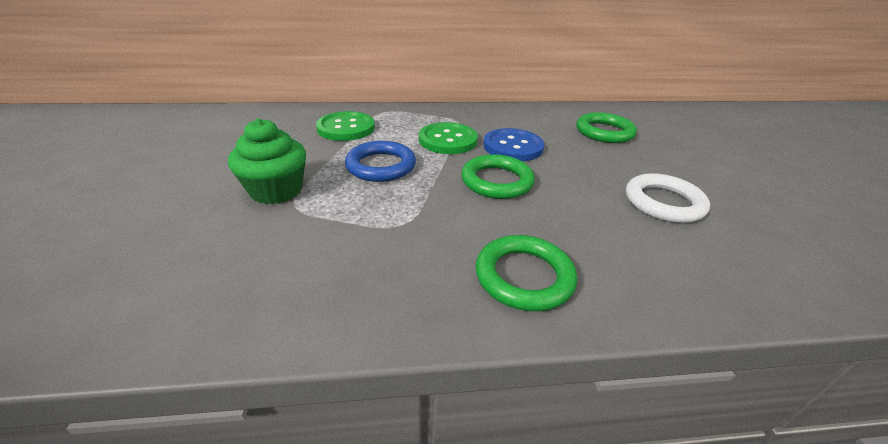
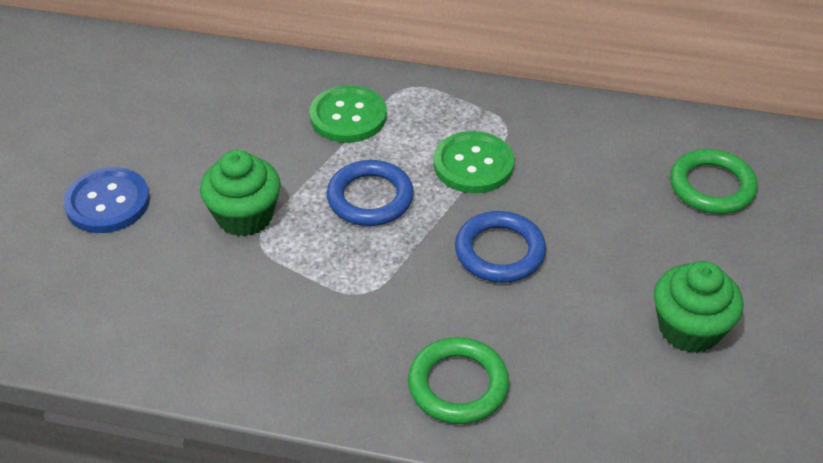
camera: 20 degrees right, 10 degrees up
(497, 181) = (499, 251): green ring -> blue ring
(513, 147) = (555, 193): blue button -> blue button (108, 202)
(663, 202) = (689, 329): white ring -> green cupcake

